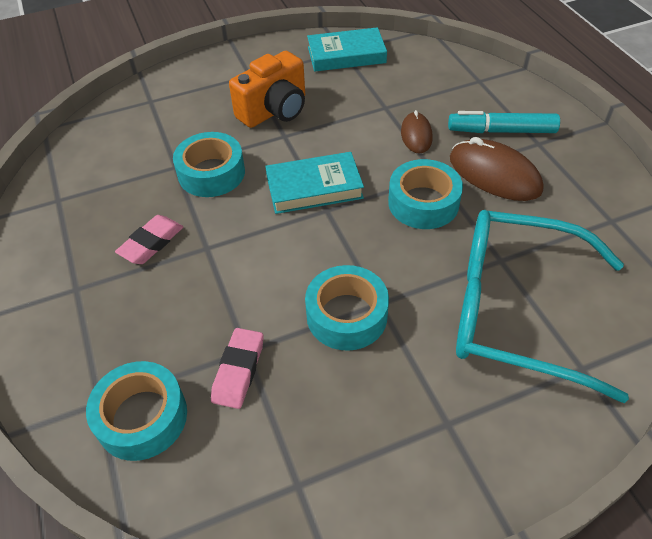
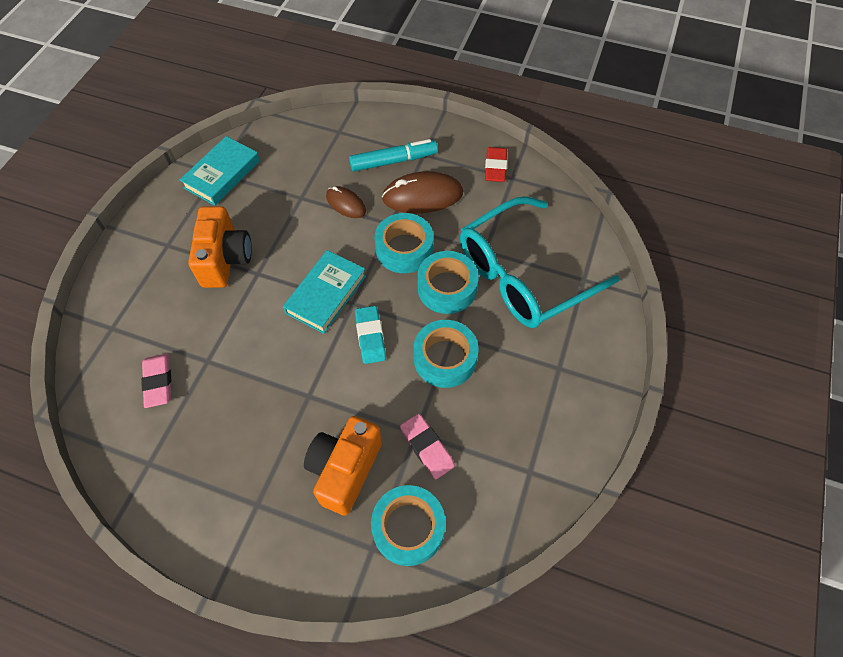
camera: 50 degrees left, 10 degrees up
(151, 243) = (267, 427): pink eraser -> pink eraser (158, 382)
(159, 324) = (345, 470): none -> orange camera
(211, 173) = (241, 343): turquoise tape -> turquoise tape (447, 288)
(307, 245) = (370, 337): none -> turquoise eraser
(501, 131) = (393, 161): turquoise marker -> turquoise marker turned 150 degrees counterclockwise
(603, 200) = (495, 167): none -> red eraser

